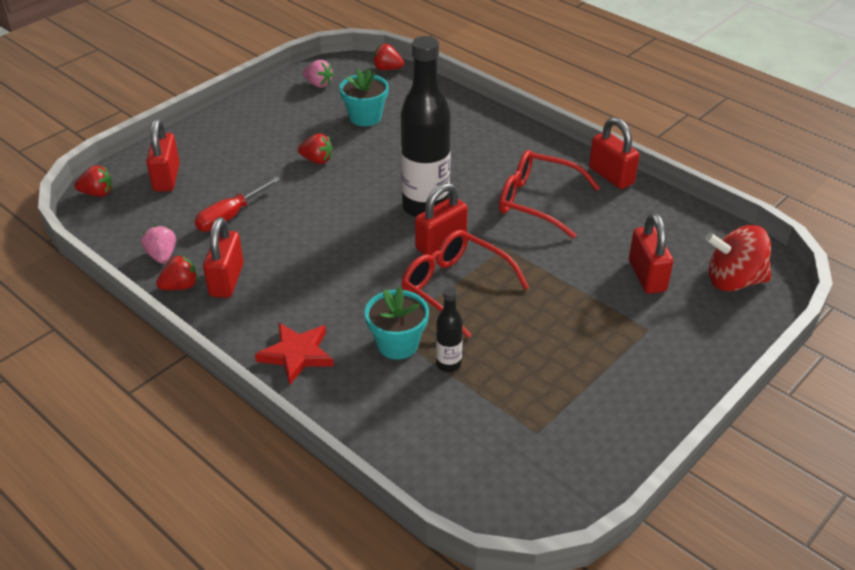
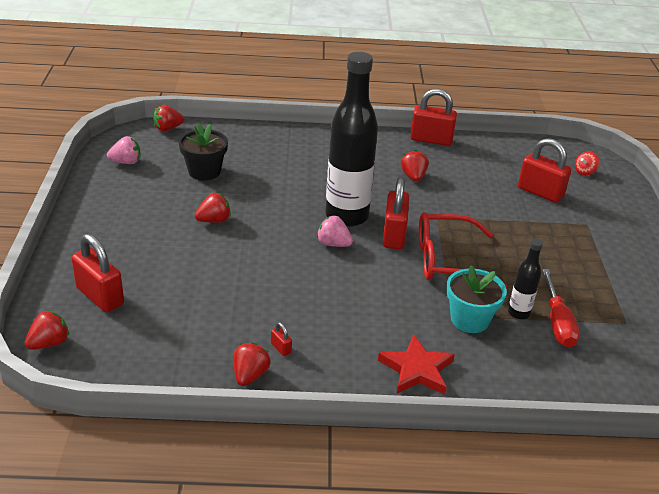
camera: 45 degrees left, 5 degrees down
(162, 256) = (195, 361): pink strawberry -> pink strawberry (333, 244)
(226, 280) = (281, 348): red padlock -> red padlock, size x0.42
(230, 216) = (207, 298): red screwdriver -> red screwdriver (558, 322)
(365, 117) = (204, 171): turquoise flower pot -> black flower pot
(538, 202) = (413, 177): red glasses -> red strawberry
(733, 280) = (584, 172): red spinning top -> red spinning top, size x0.44

